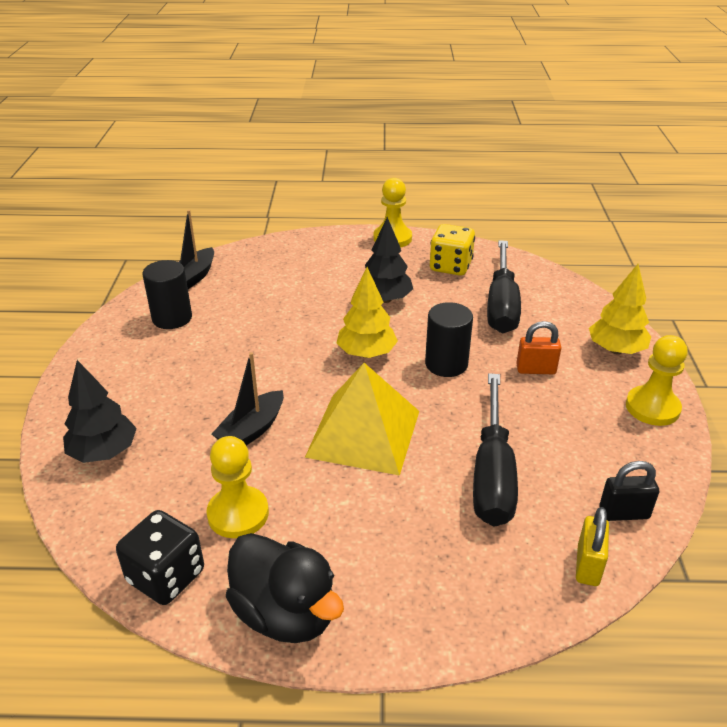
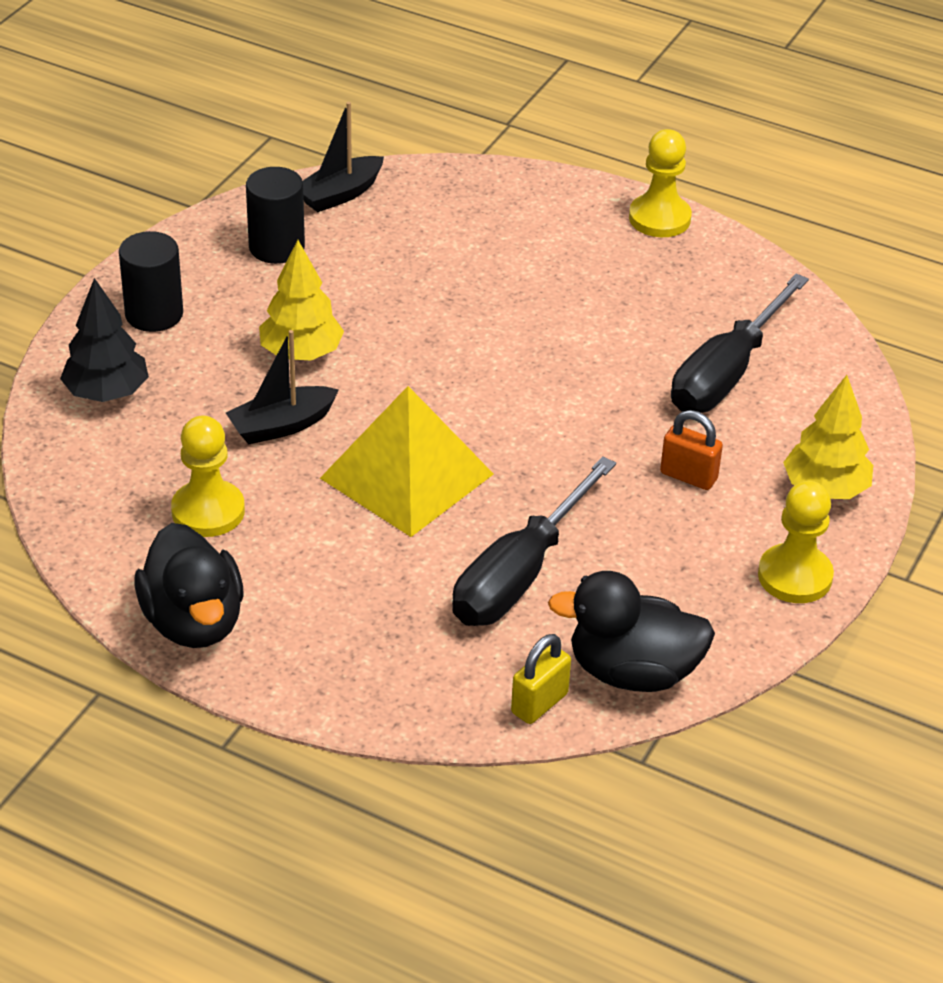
camera: 25 degrees right, 5 degrees up
(166, 576) = (101, 544): black dice -> none
(366, 353) = (486, 379): yellow tree -> yellow tree (301, 353)
(385, 299) = (571, 311): black tree -> none
(446, 364) = (577, 428): black cylinder -> black cylinder (154, 314)
(450, 266) = (706, 291): yellow dice -> none
(624, 513) = (632, 672): black padlock -> black duck

